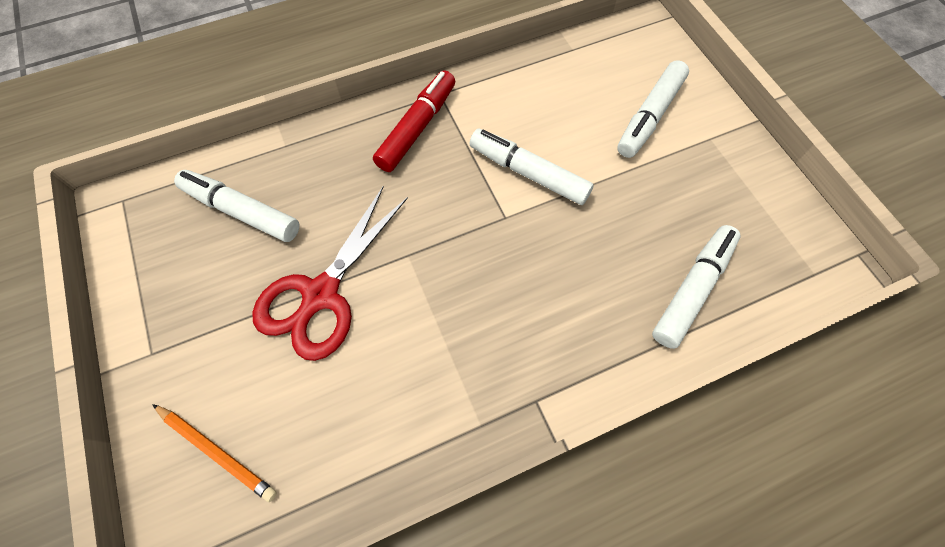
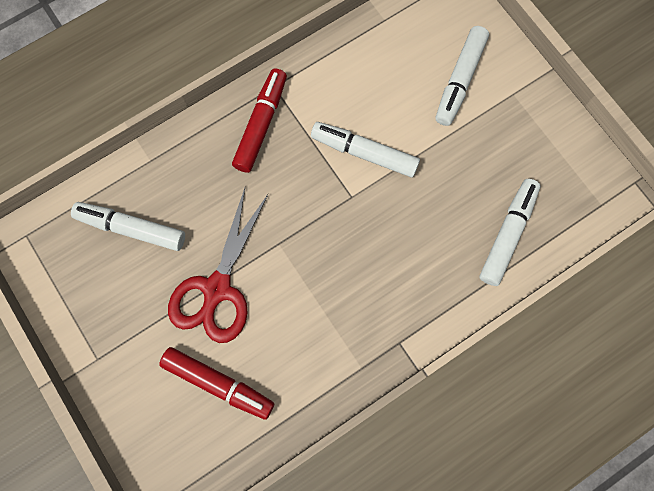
camera: 10 degrees left, 10 degrees up
(217, 452) = (172, 421): orange pencil -> none
(290, 412) = (218, 383): none -> red marker

